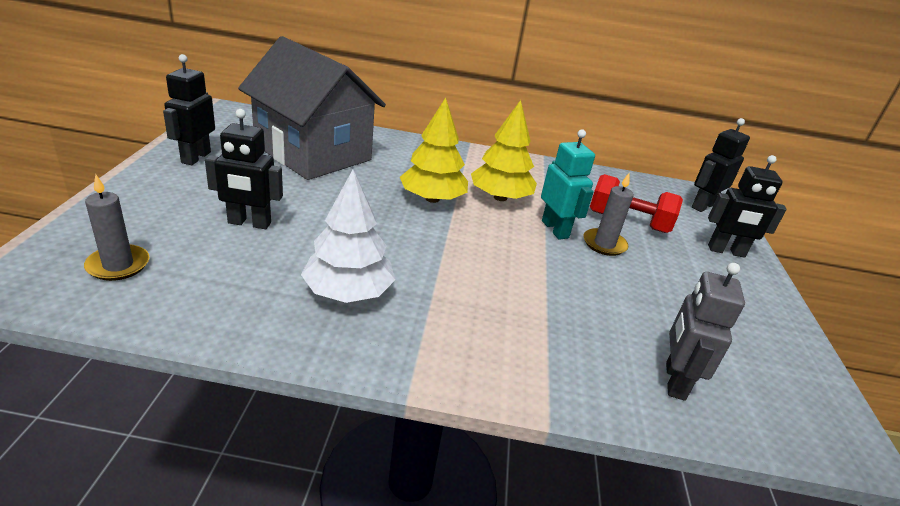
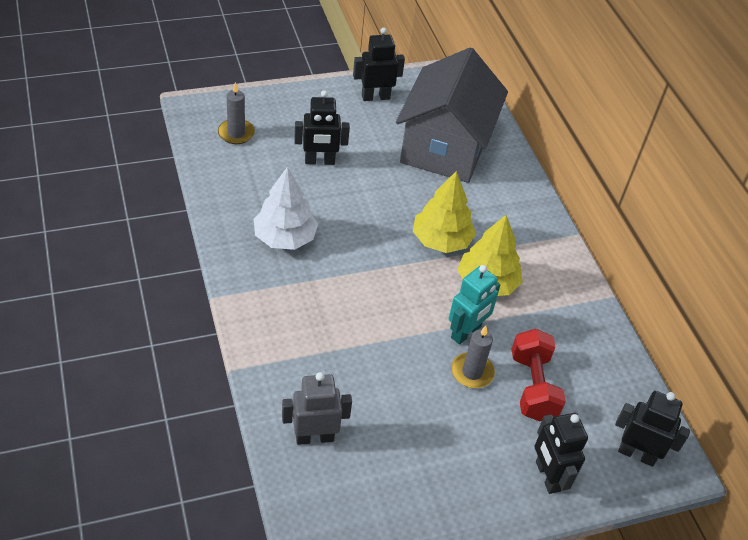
camera: 65 degrees right, 15 degrees up
(249, 223) = (319, 161): black robot -> black robot turned 75 degrees counterclockwise

